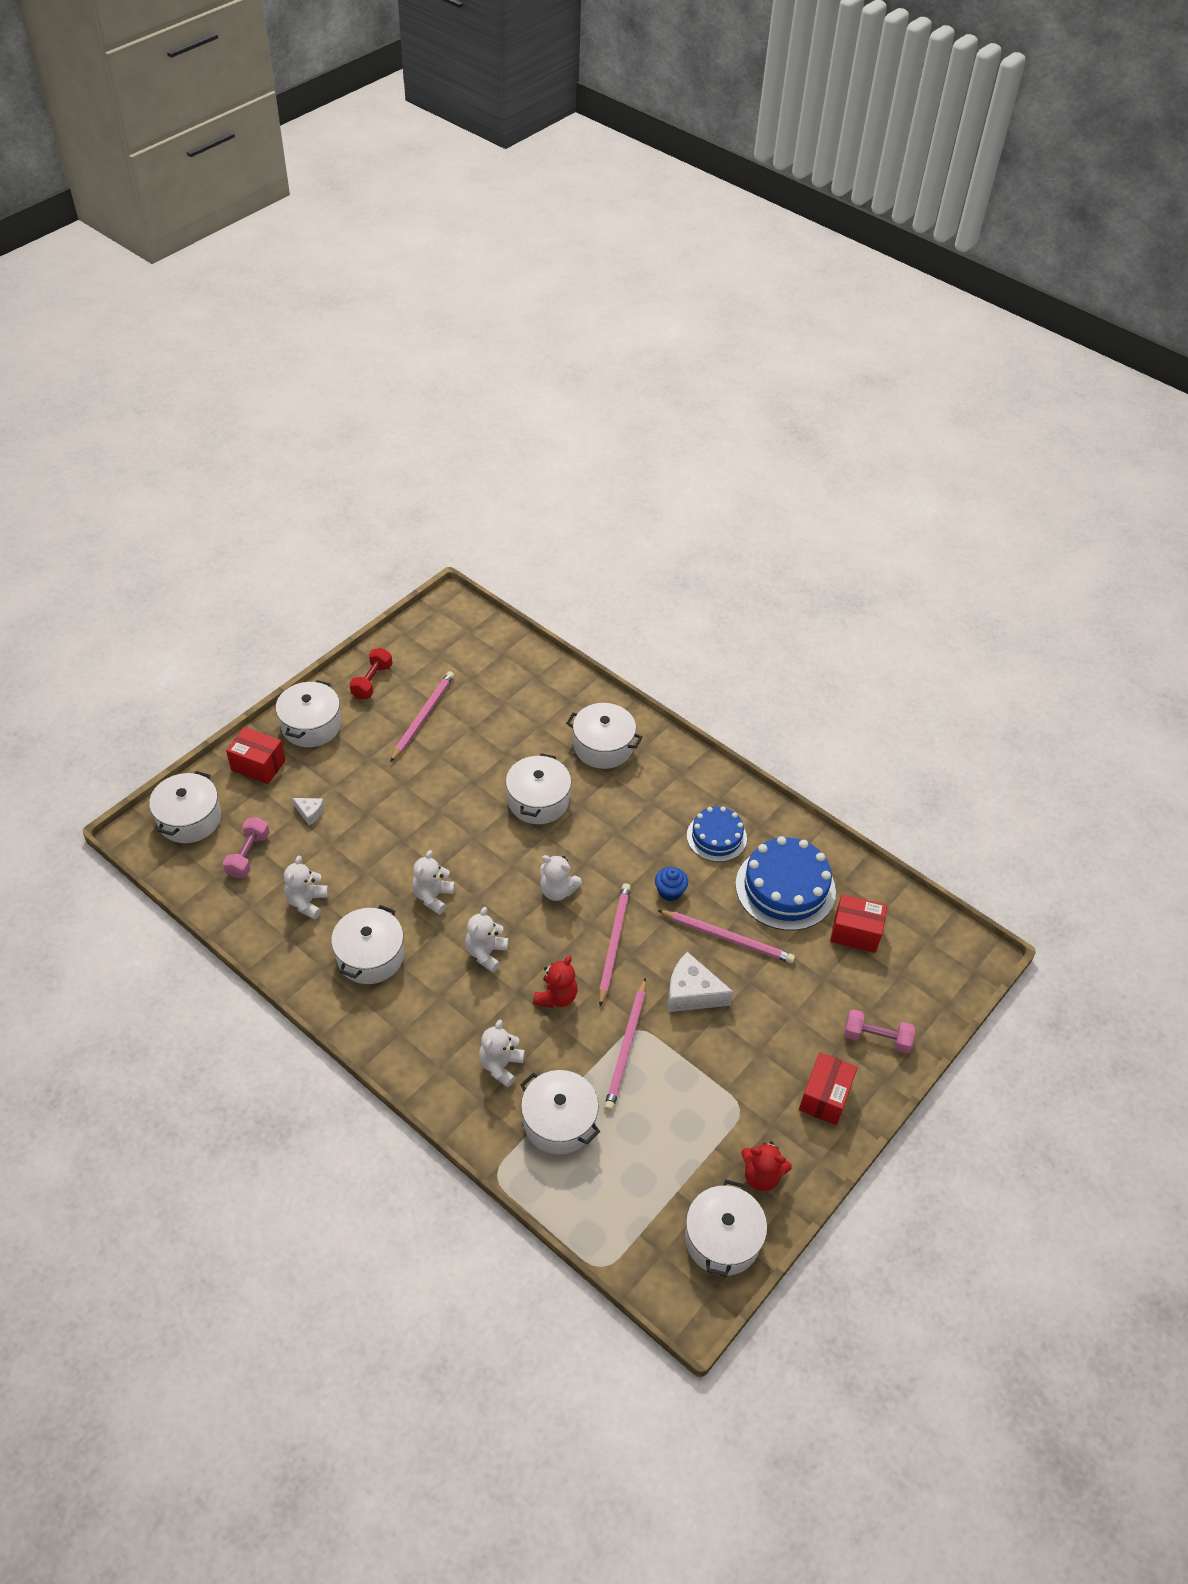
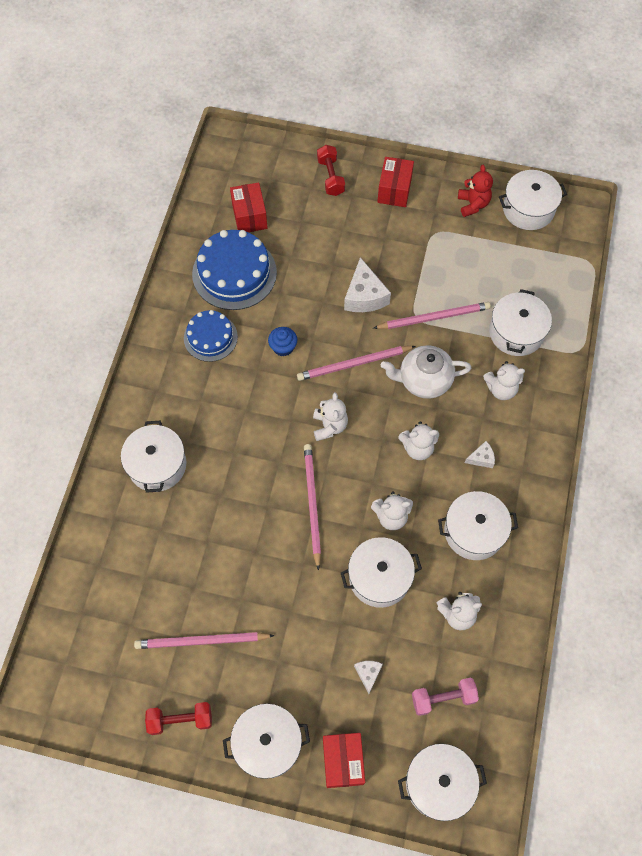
camera: 115 degrees left, 15 degrees up
(437, 1003) = (481, 458): none -> white cheese
(538, 801) = (246, 487): white pot -> white pot (379, 577)
(556, 997) = (423, 381): red teddy bear -> white teapot
(728, 938) = (303, 292): pink pencil -> pink pencil (312, 504)
(825, 1097) = (394, 190): red box -> red box turned 75 degrees counterclockwise
(876, 1038) = (330, 177): pink dumbbell -> red dumbbell

